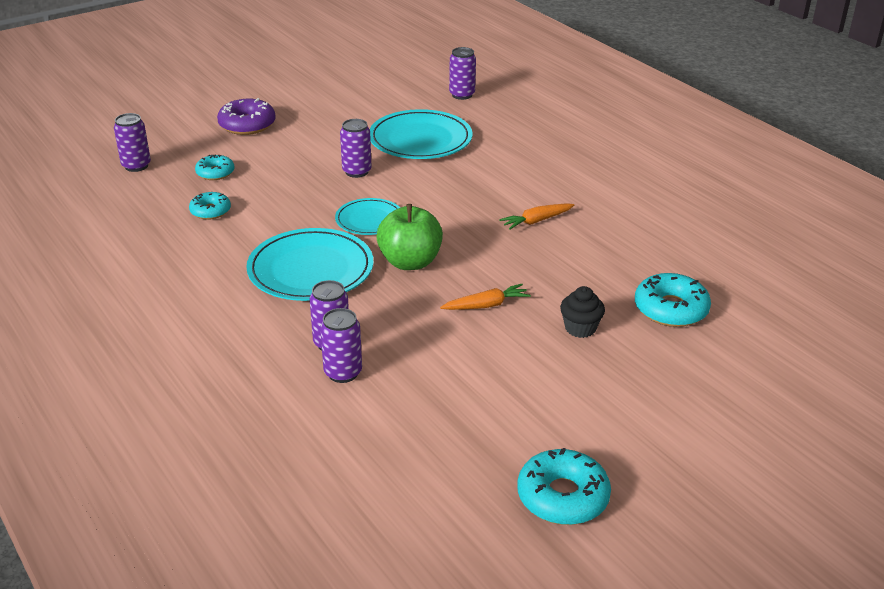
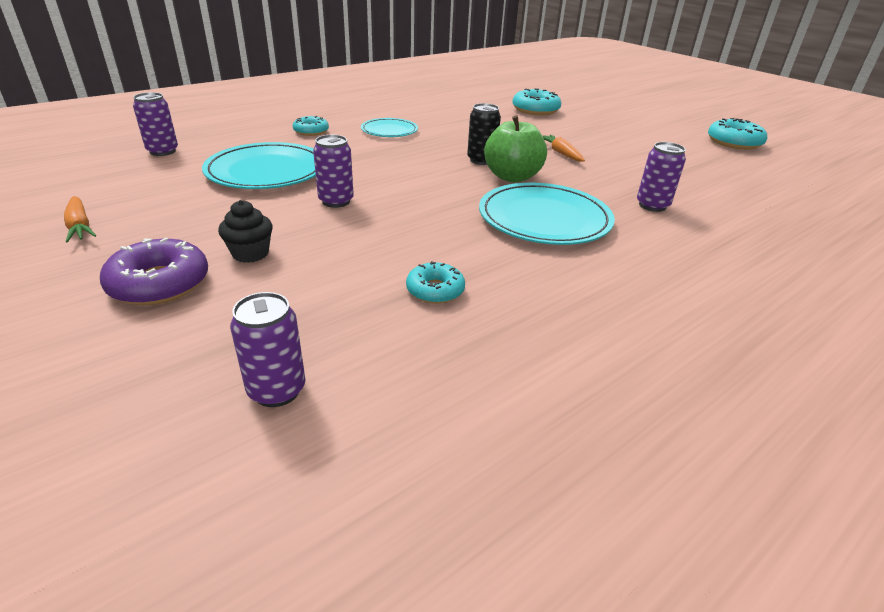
camera: 95 degrees left, 0 degrees up
(215, 173) = (321, 298): turquoise donut -> turquoise donut (311, 131)
(343, 373) = (686, 200): purple can -> none
(369, 220) = (442, 194): turquoise plate -> turquoise plate (389, 131)
(456, 247) = (481, 160): none -> black can
(536, 221) = (433, 134): orange carrot -> orange carrot (80, 226)
(580, 328) = (571, 130): black cupcake -> black cupcake (250, 253)

